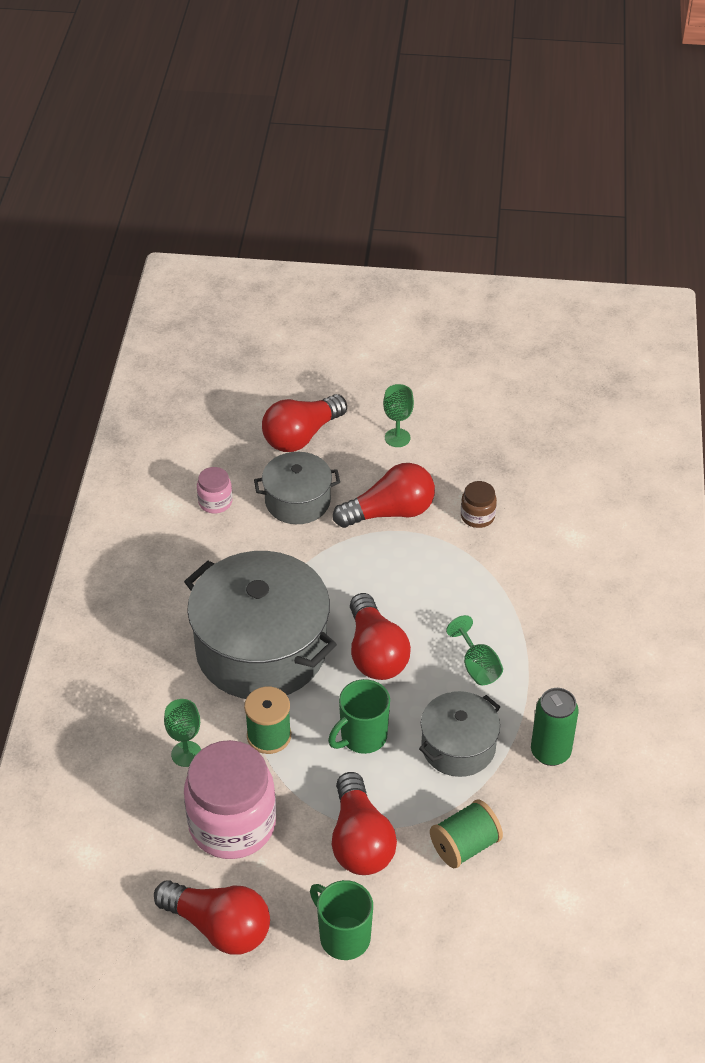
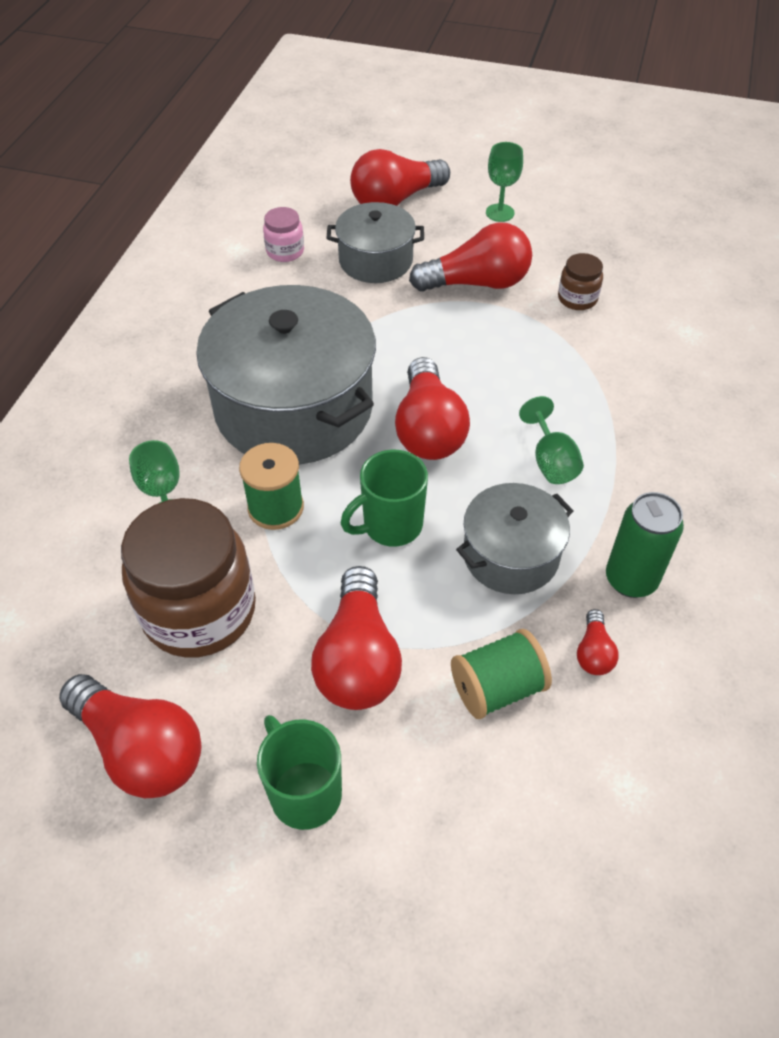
camera: 10 degrees right, 5 degrees up
(232, 824) = (199, 611): pink jar -> brown jar
(530, 810) = (593, 652): none -> red light bulb

